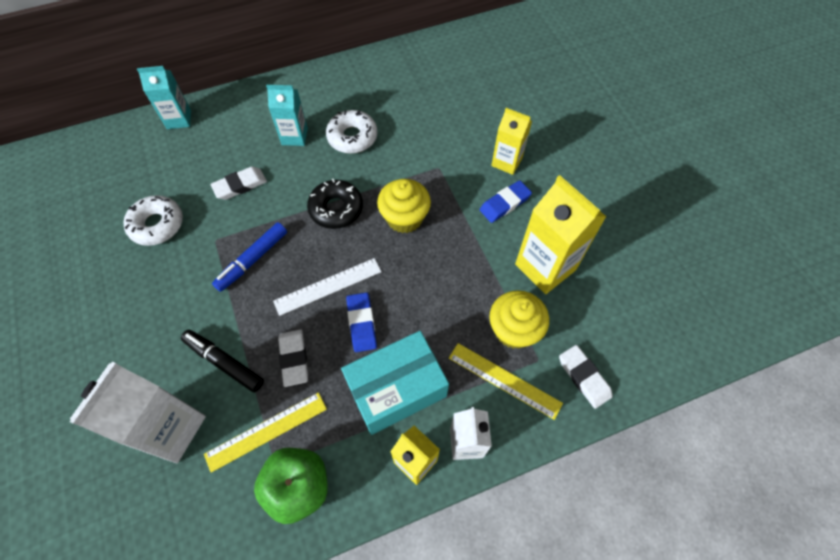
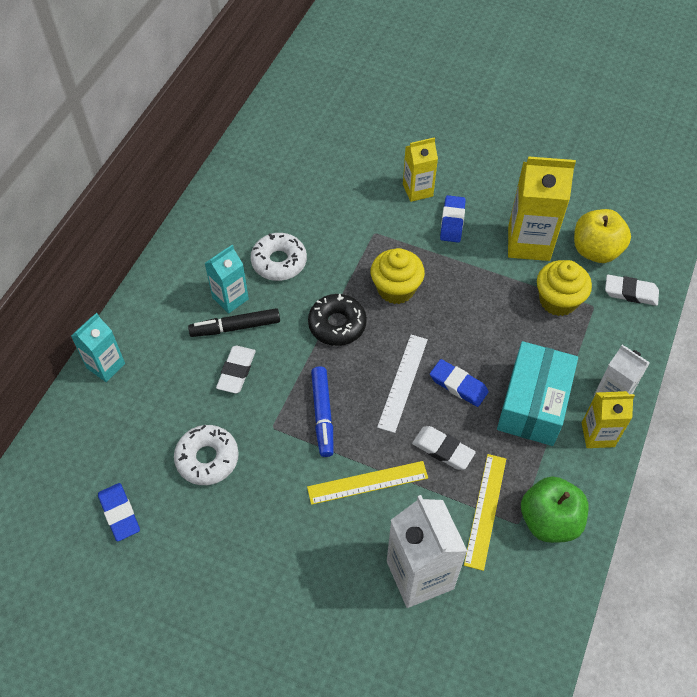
camera: 45 degrees left, 5 degrees down
(76, 213) = (119, 513): none -> blue eraser
(224, 363) = (398, 499): black marker -> black marker (235, 327)
(504, 380) = (589, 336): yellow ruler -> yellow ruler (367, 482)
(594, 319) = (595, 250): none -> yellow apple

